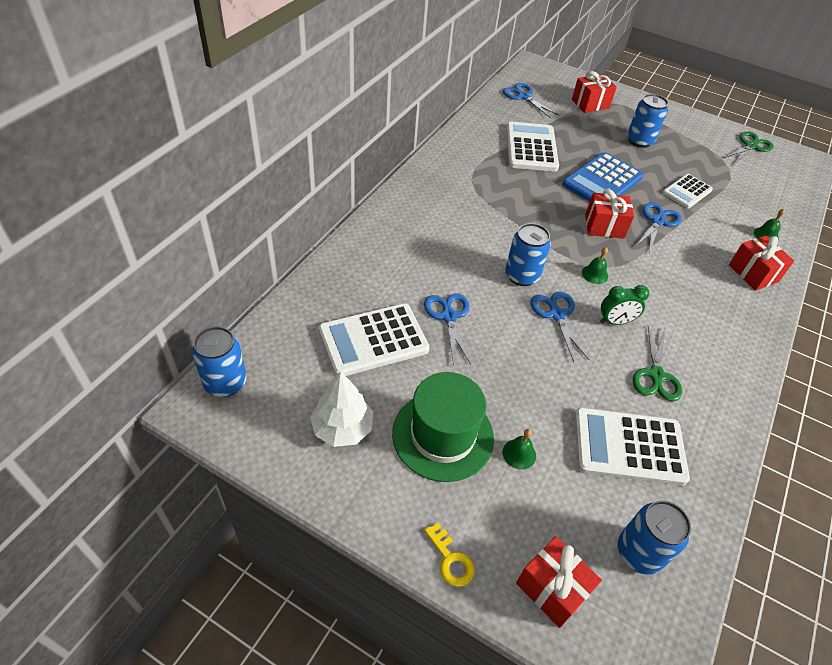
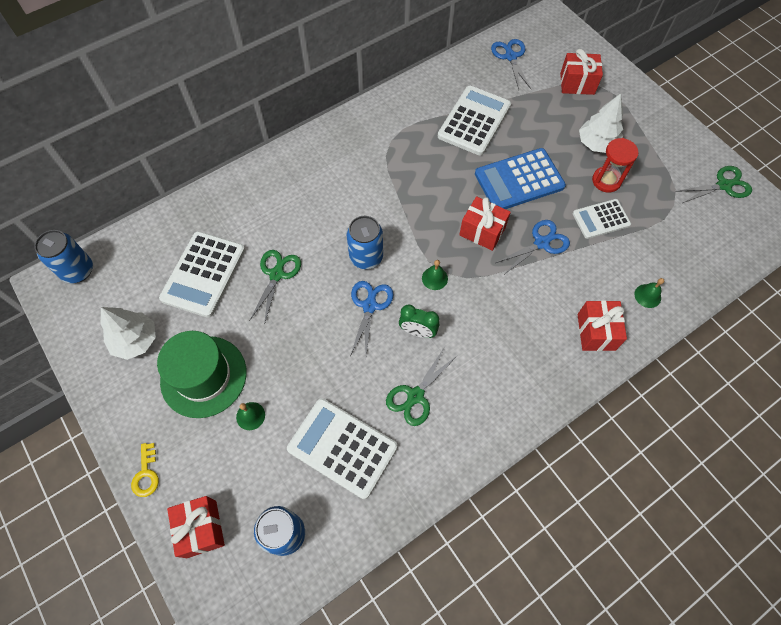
camera: 30 degrees right, 15 degrees up
(373, 340) = (203, 274): white calculator -> white calculator turned 75 degrees counterclockwise
(448, 316) = (276, 274): blue scissors -> green scissors
(639, 141) = (597, 144): blue can -> white tree
(668, 164) = (606, 181): none -> red hourglass

